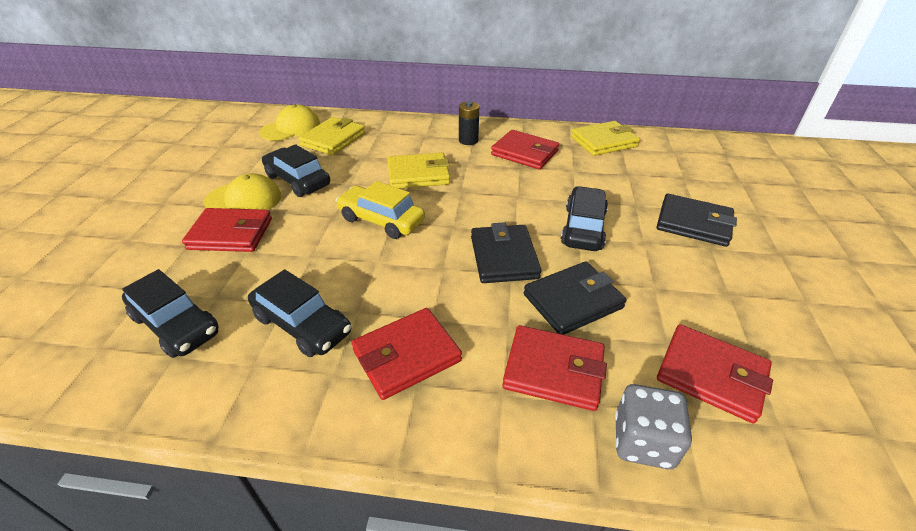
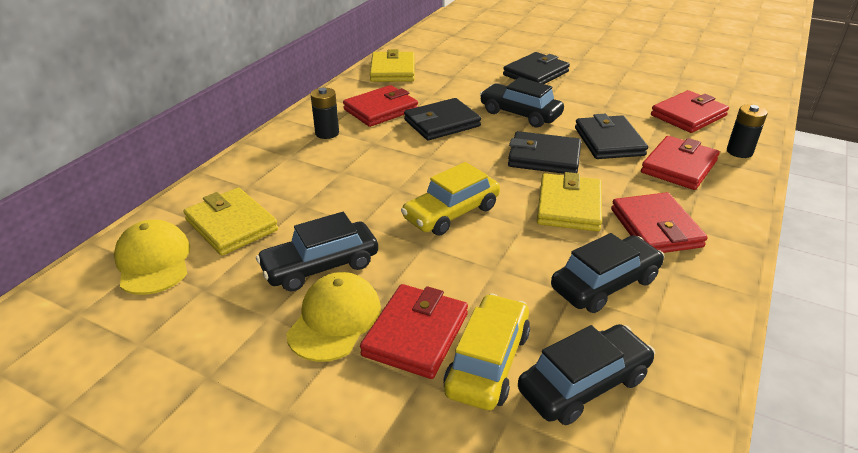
camera: 70 degrees left, 5 degrees down
(202, 271) = (488, 362): none -> yellow car
(418, 174) = (375, 175): yellow wallet -> yellow wallet (568, 206)
(525, 187) = (442, 123): none -> black wallet
(643, 441) = (739, 152): grey dice -> black battery

